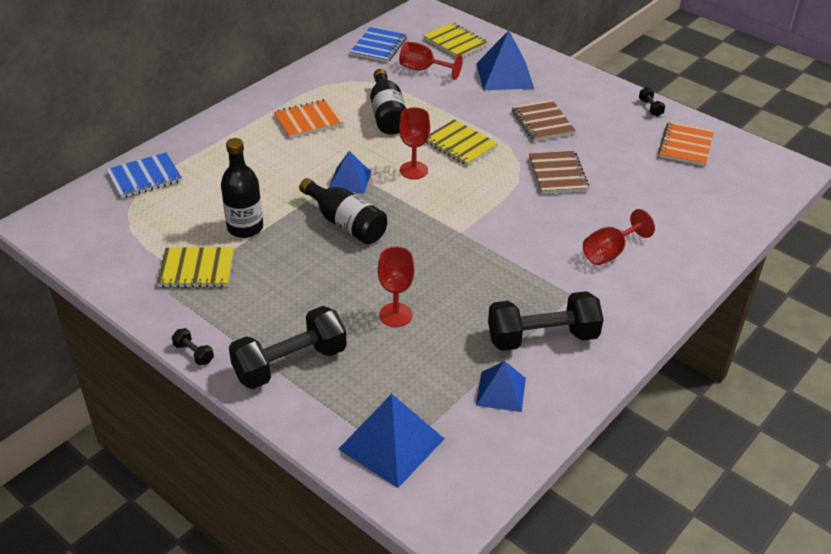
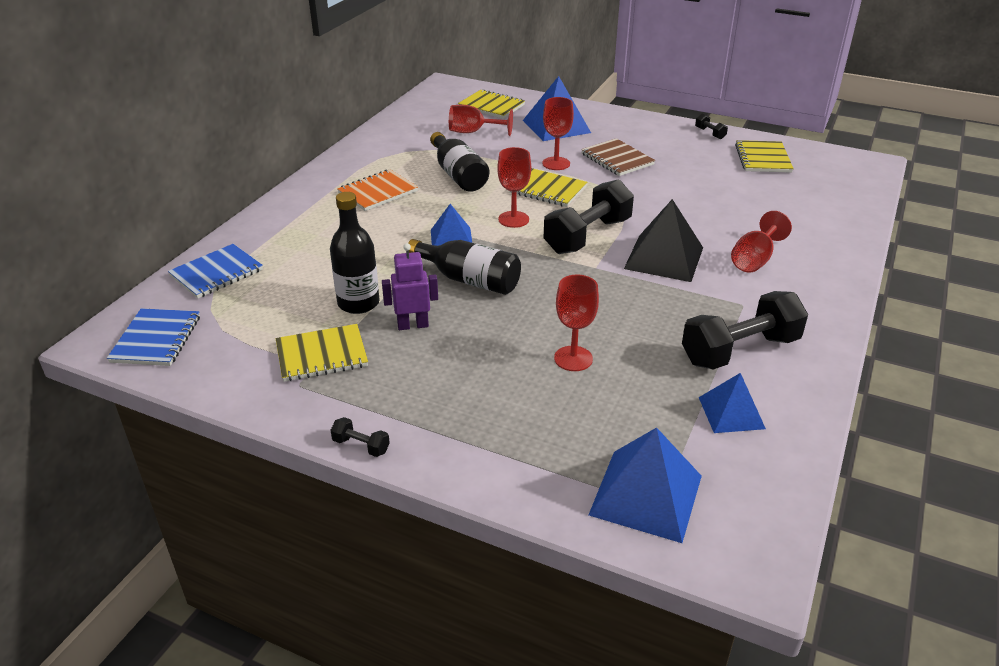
camera: 15 degrees left, 5 degrees down
(279, 257) = (413, 325): none -> purple robot
(290, 363) = (482, 433): black dumbbell -> black dumbbell (587, 236)
(378, 47) = (417, 119): blue notebook -> blue notebook (156, 339)
(482, 117) = (556, 163): none -> red goblet
(527, 235) = (664, 258): none -> black pyramid
(557, 174) = (659, 200): brown notebook -> none
(685, 146) = (763, 158): orange notebook -> yellow notebook

